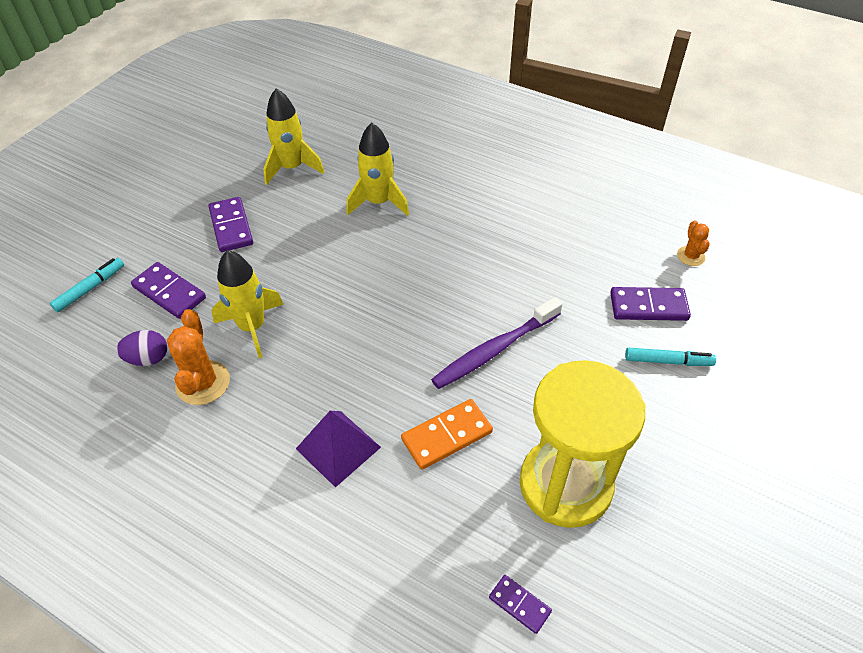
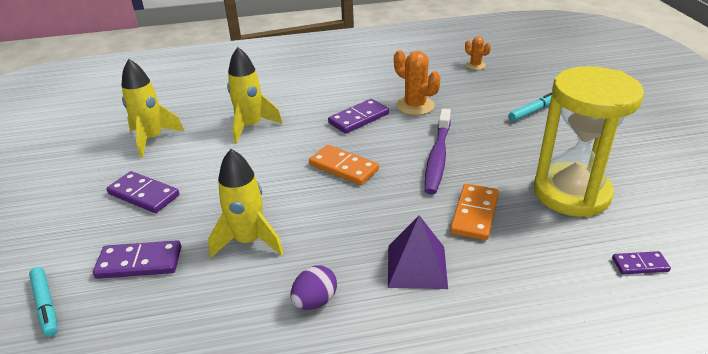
camera: 40 degrees left, 15 degrees down
(90, 288) = (46, 305): turquoise marker -> turquoise marker turned 150 degrees clockwise
(148, 358) = (178, 315): purple egg -> purple egg (315, 301)
(203, 383) = (254, 299): orange cactus -> orange cactus (415, 106)
(401, 303) = (343, 167): none -> orange domino
(648, 306) = (488, 95): purple domino -> purple domino (359, 118)

